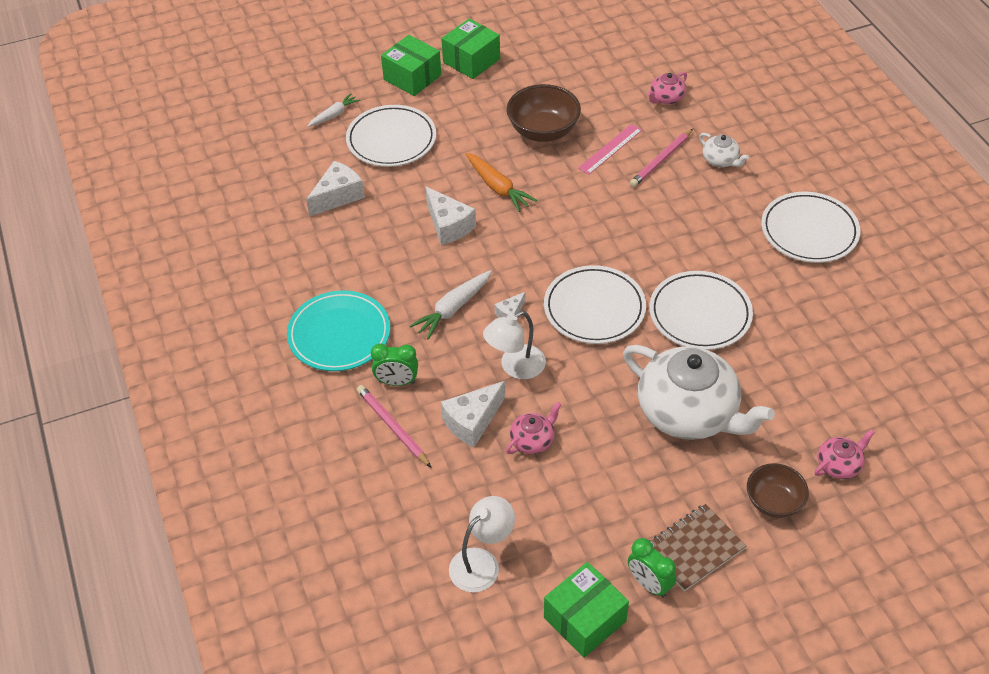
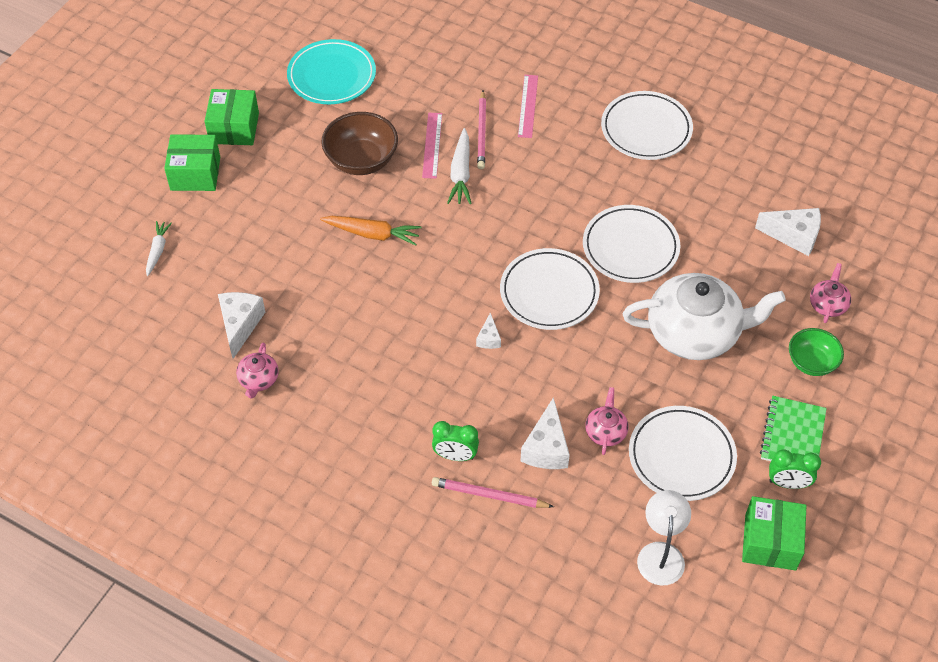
camera: 40 degrees left, 5 degrees up
(339, 334) = (367, 447): turquoise plate -> turquoise plate (332, 76)
(391, 140) = (236, 244): white plate -> white plate (681, 456)
(397, 382) = (455, 456): green clock -> green clock turned 45 degrees clockwise
(448, 225) = (364, 293): white cheese -> white cheese (794, 236)
(453, 309) = (439, 364): white carrot -> white carrot (461, 173)
(515, 367) = (536, 381): white lamp -> none
(666, 98) = (435, 73): pink teapot -> pink teapot (258, 380)
(694, 548) = (792, 435): brown notebook -> green notebook
(720, 160) = (528, 106): white teapot -> pink ruler
(773, 502) = (811, 362): brown bowl -> green bowl

